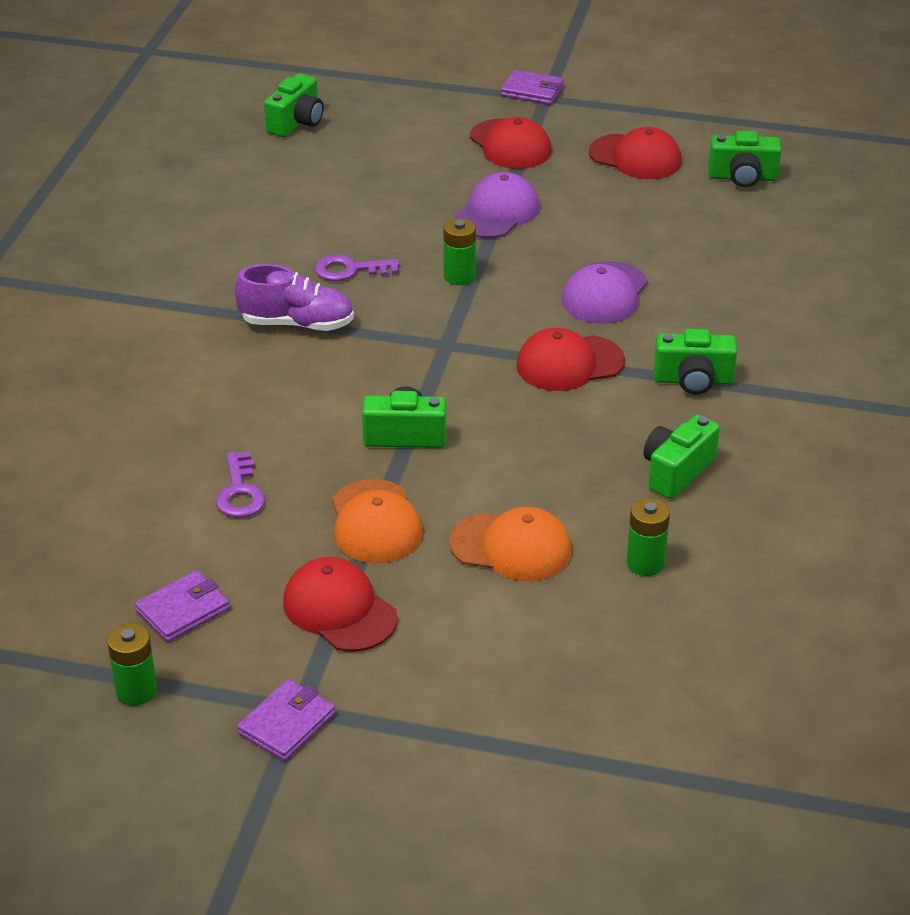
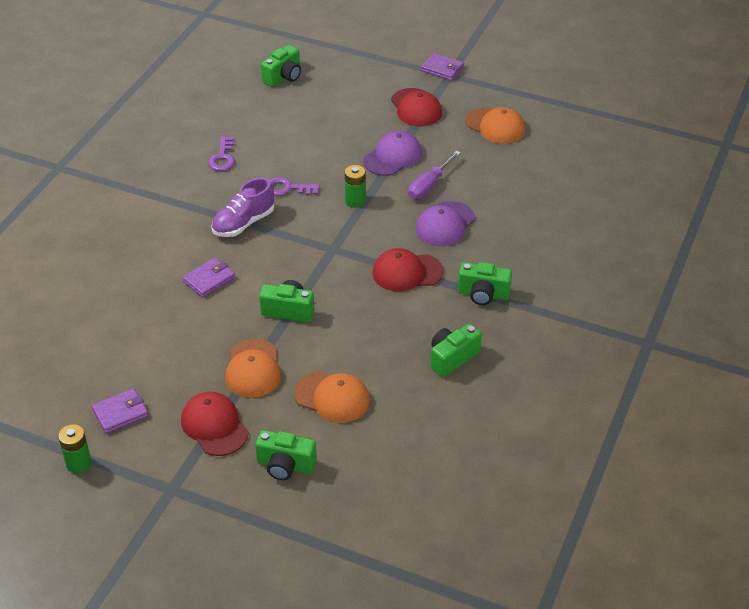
camera: 10 degrees right, 5 degrees up
(240, 492) = (176, 337): purple key -> purple key (222, 158)
(286, 723) = (161, 498): purple wallet -> purple wallet (209, 279)
(297, 324) = (243, 223): purple shoe -> purple shoe turned 120 degrees clockwise
(563, 245) = (428, 186): none -> purple screwdriver
(635, 157) = (495, 126): red cap -> orange cap
(645, 563) = (413, 420): green battery -> none
(742, 177) = (561, 149): green camera -> green camera (285, 465)

